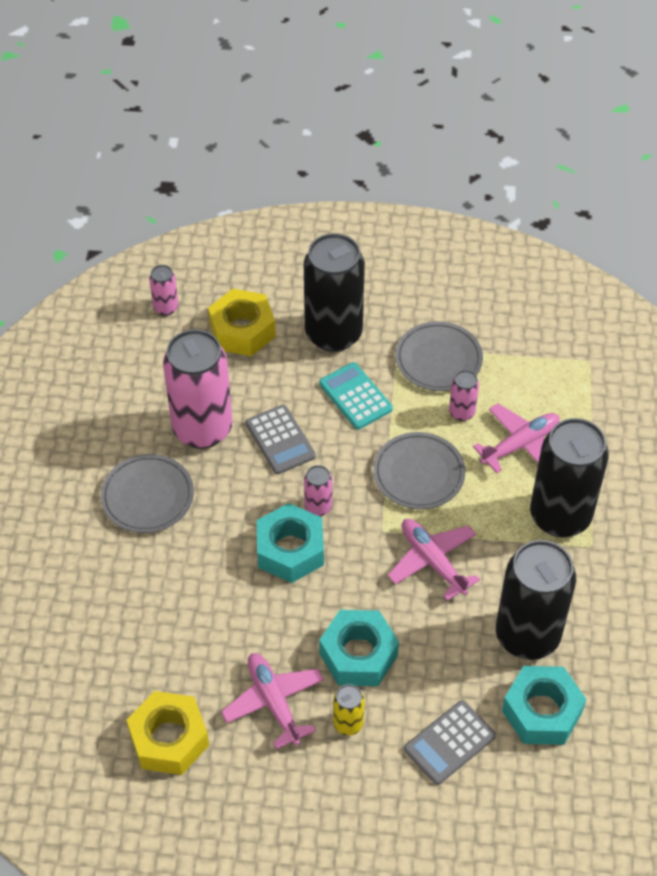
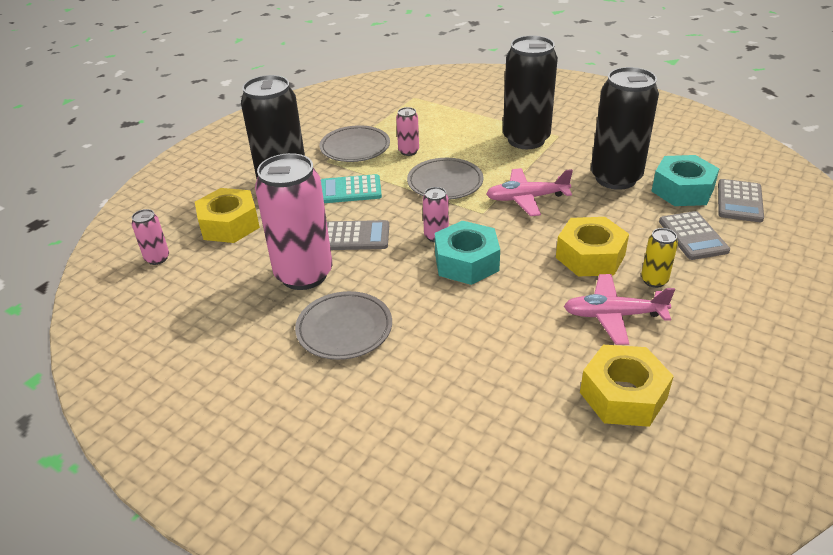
camera: 60 degrees left, 15 degrees down
(358, 654) = (590, 256): turquoise nut -> yellow nut
(520, 445) = (456, 138): pink plane -> none
(551, 777) = (739, 201): none -> grey calculator

